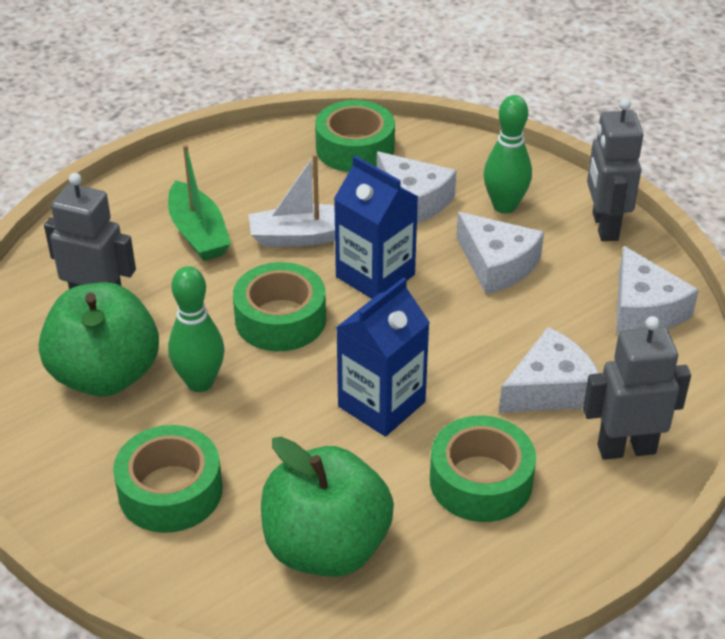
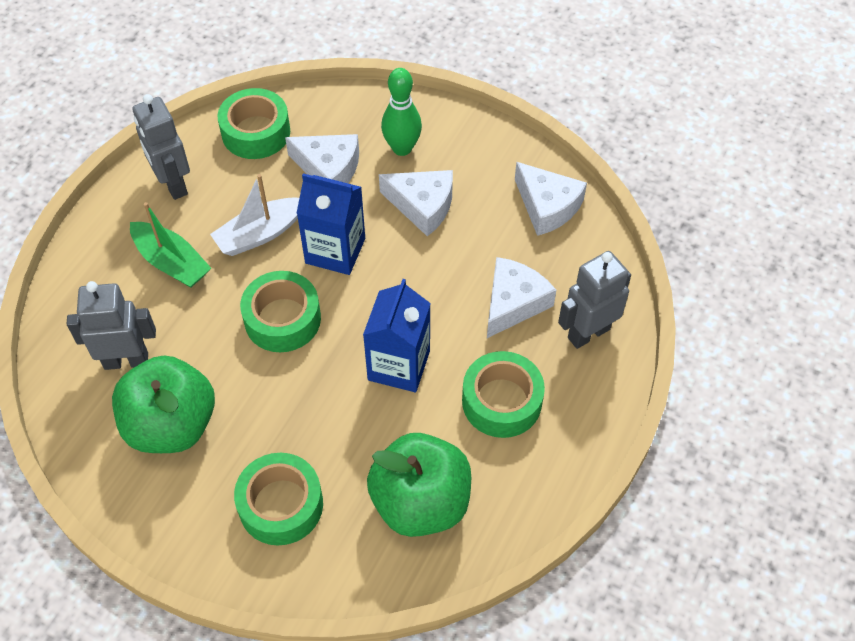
camera: 25 degrees left, 15 degrees up
(200, 382) = (251, 401): green bowling pin -> none
(604, 226) = (485, 141): grey robot -> grey robot (173, 184)

